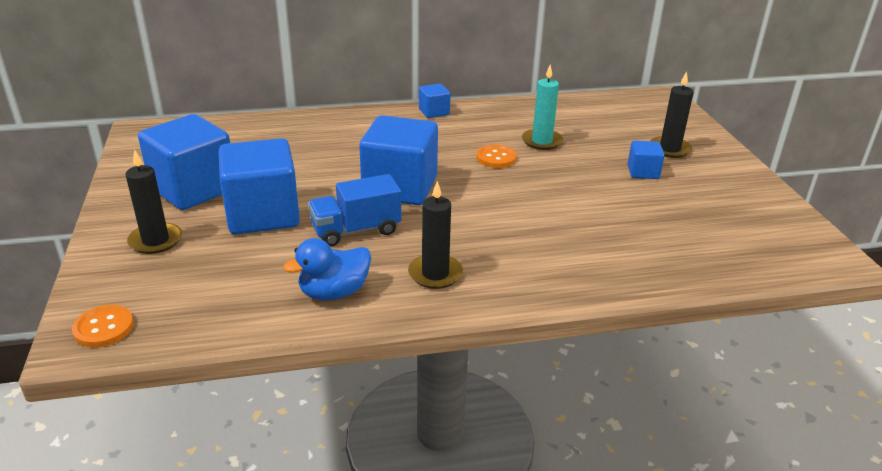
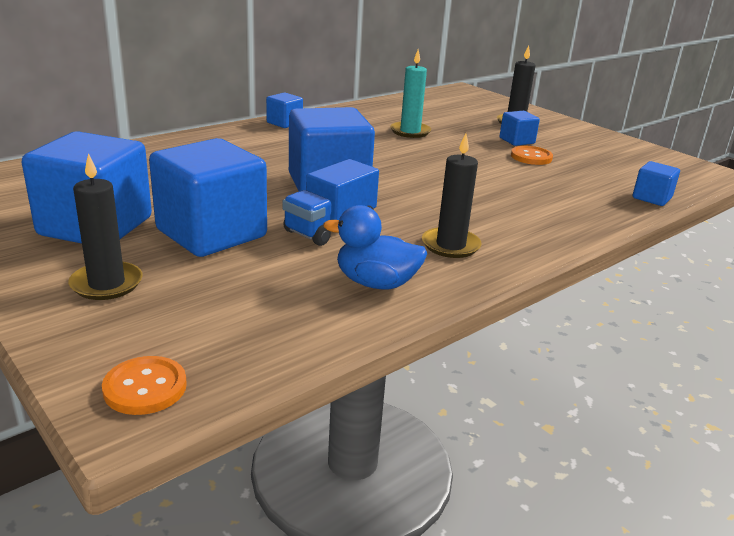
camera: 30 degrees left, 5 degrees down
(334, 292) = (376, 283): blue duck -> blue duck turned 75 degrees clockwise
(496, 158) = (387, 149): orange button -> orange button (531, 157)
(708, 273) = (651, 198): none -> blue cube

